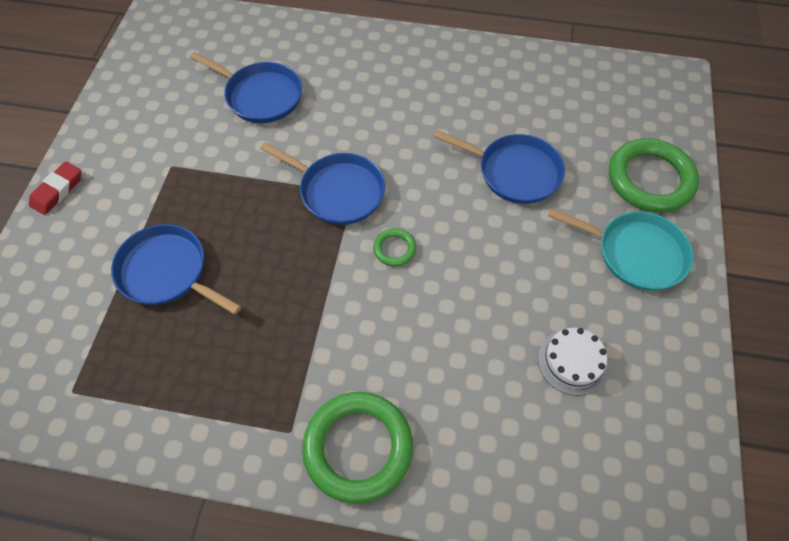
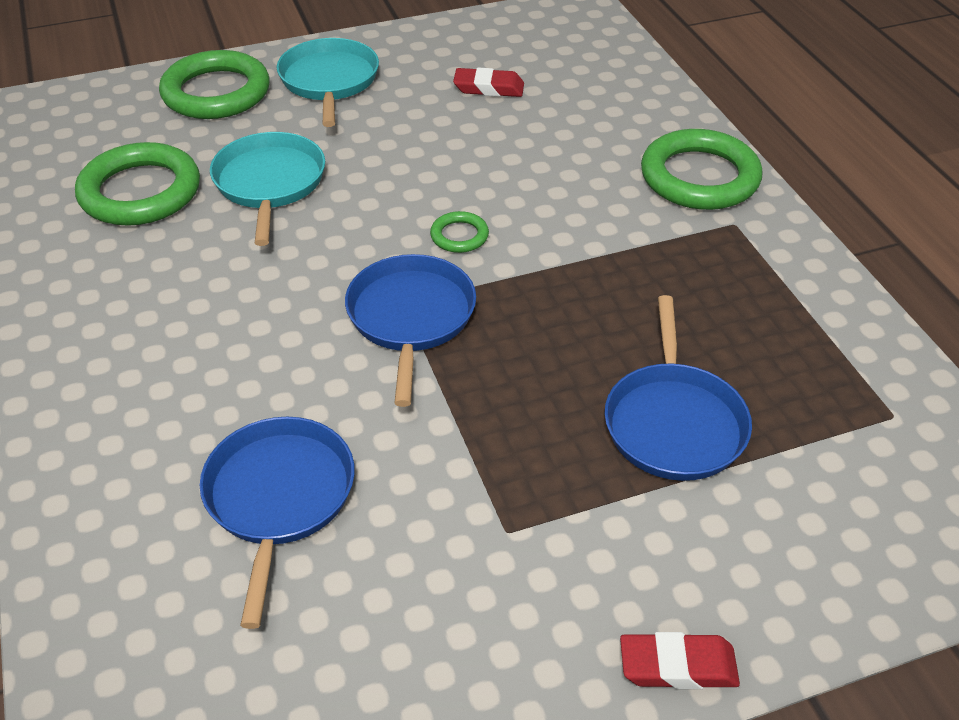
camera: 120 degrees left, 15 degrees down
(515, 172) = (269, 183): blue pan -> turquoise pan
(542, 109) = (140, 192): none -> green ring
(572, 362) = (488, 88): white cake -> red eraser

